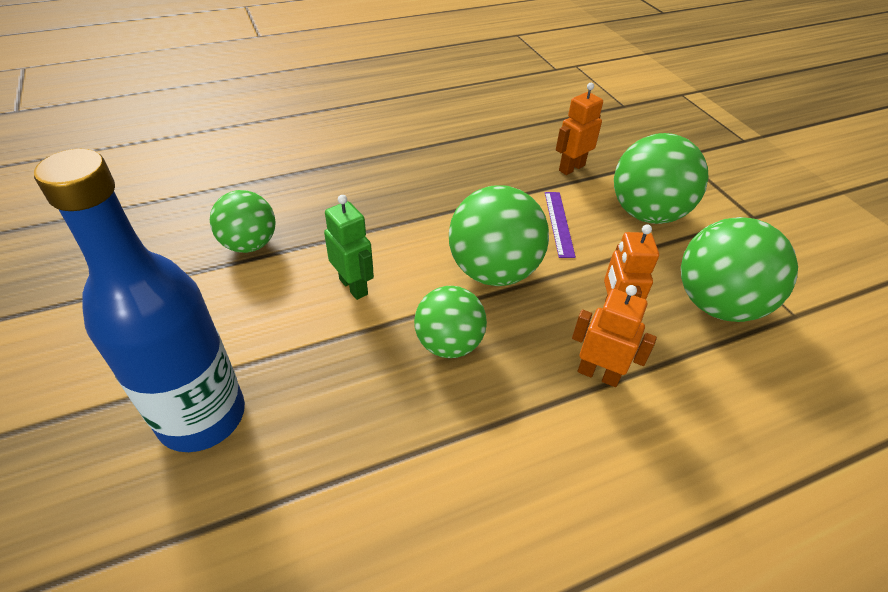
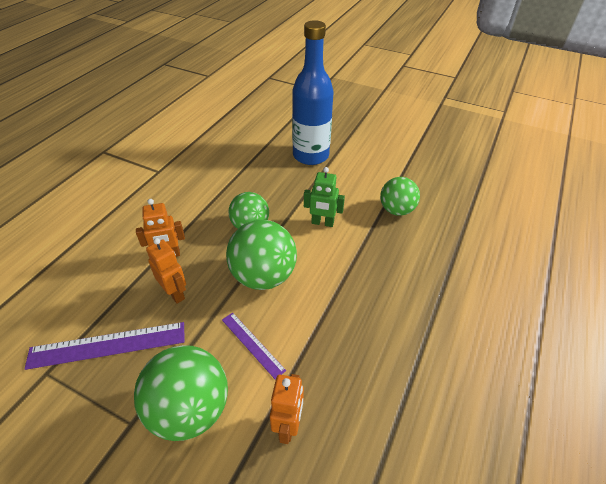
camera: 140 degrees right, 0 degrees up
(717, 304) = (108, 345): green ball -> purple ruler

